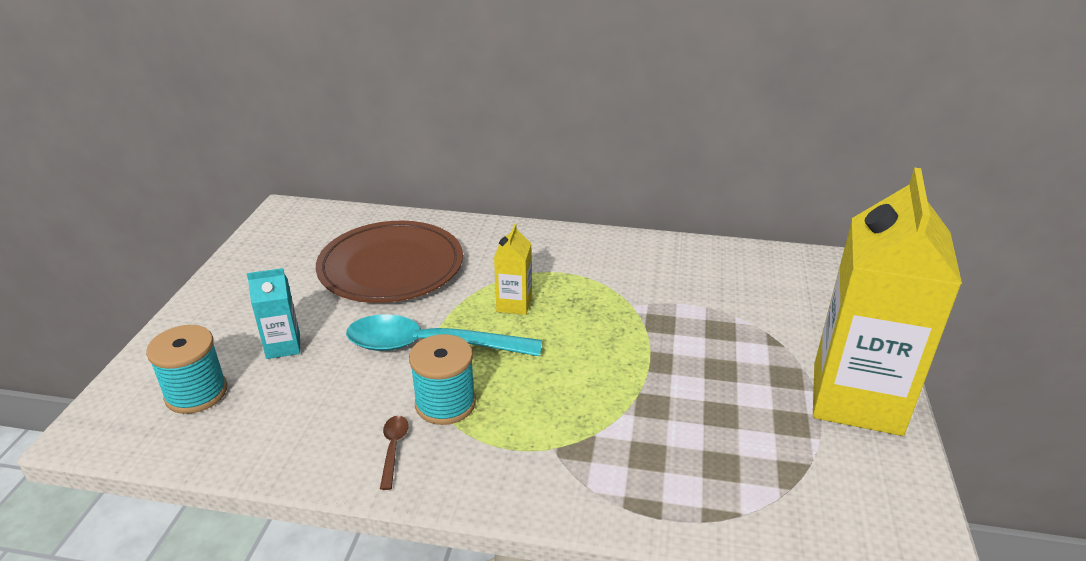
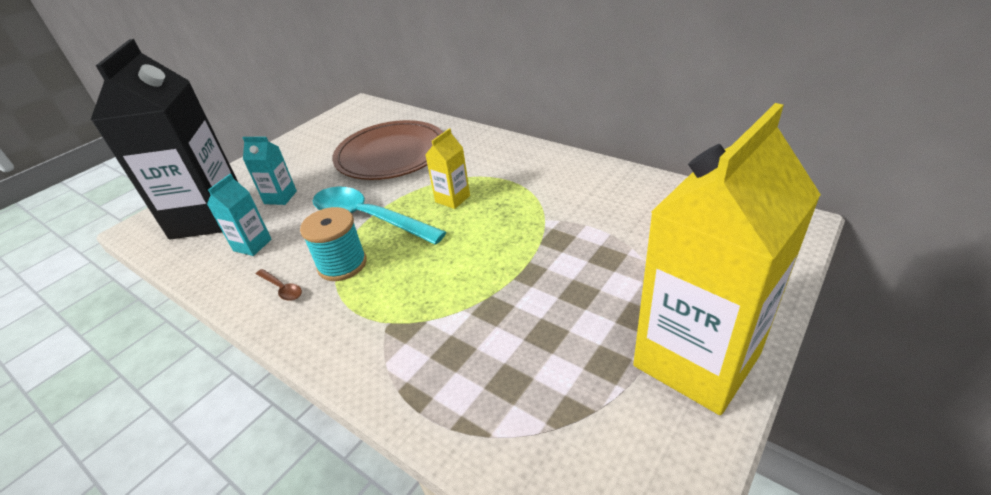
camera: 30 degrees right, 5 degrees up
(196, 393) = (209, 217): turquoise spool -> black carton
(301, 411) = (252, 245): none -> turquoise carton
(393, 448) = (282, 288): brown spoon -> brown spoon turned 105 degrees clockwise

